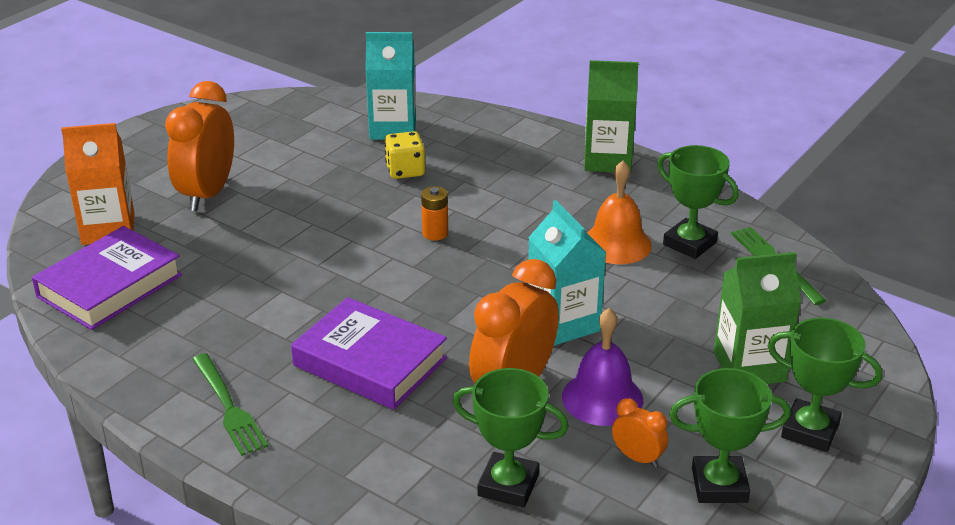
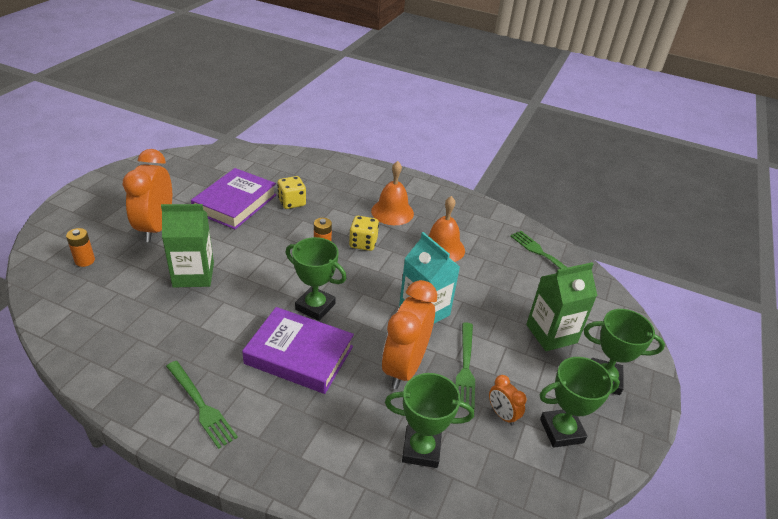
camera: 15 degrees left, 5 degrees up
(108, 229) = (85, 260): orange carton -> orange battery
(110, 286) = (92, 308): purple book -> purple book (235, 203)
(393, 129) = (277, 172): turquoise carton -> none
(497, 230) = (363, 243): none -> yellow dice
(553, 191) = (392, 212): none -> orange bell
(602, 398) = (465, 368): purple bell -> green fork
(607, 160) = (420, 188): green carton -> green carton (193, 275)
(637, 458) = (502, 415): orange clock -> orange clock turned 150 degrees counterclockwise
(689, 243) = (487, 245): green trophy -> green trophy (315, 306)

